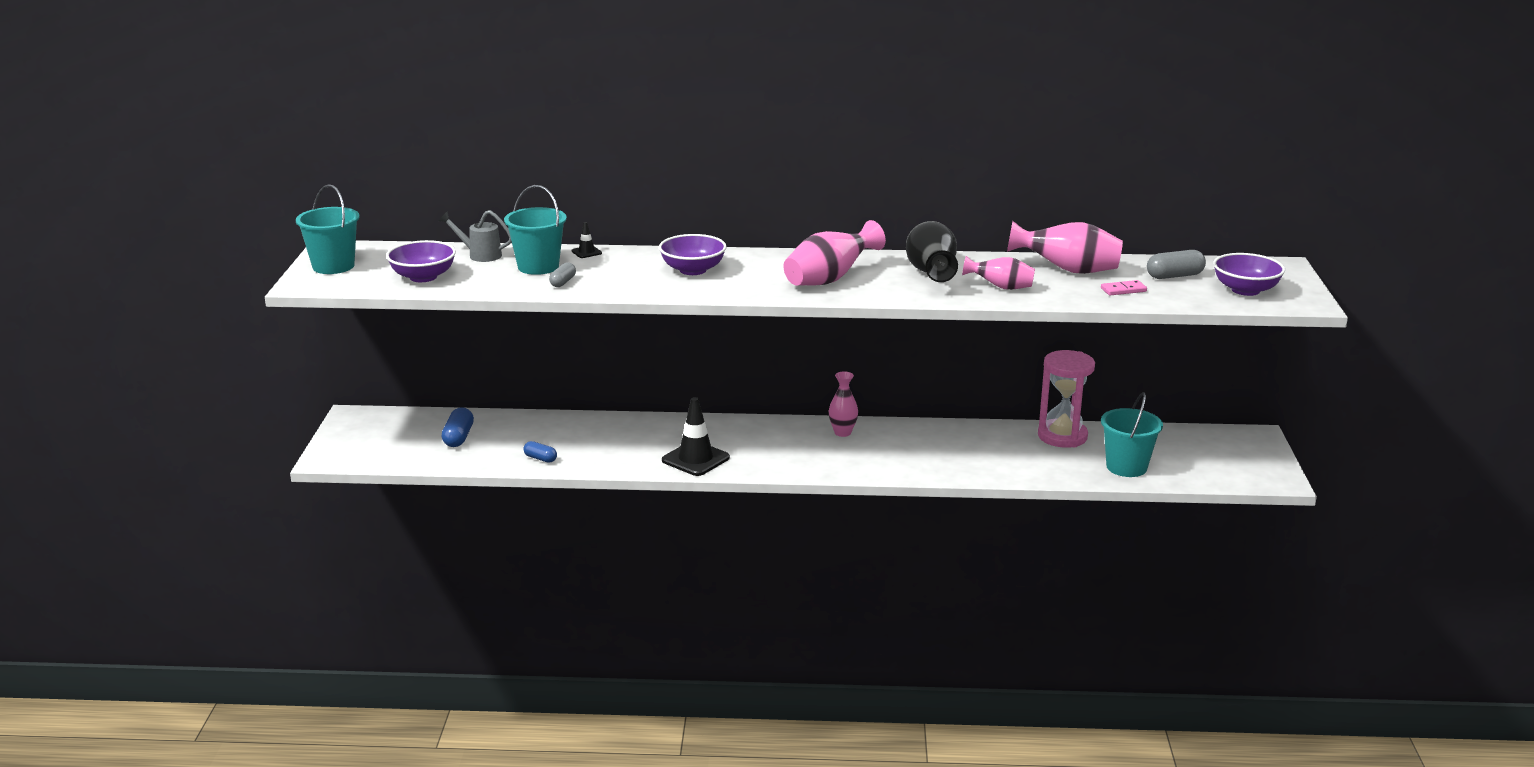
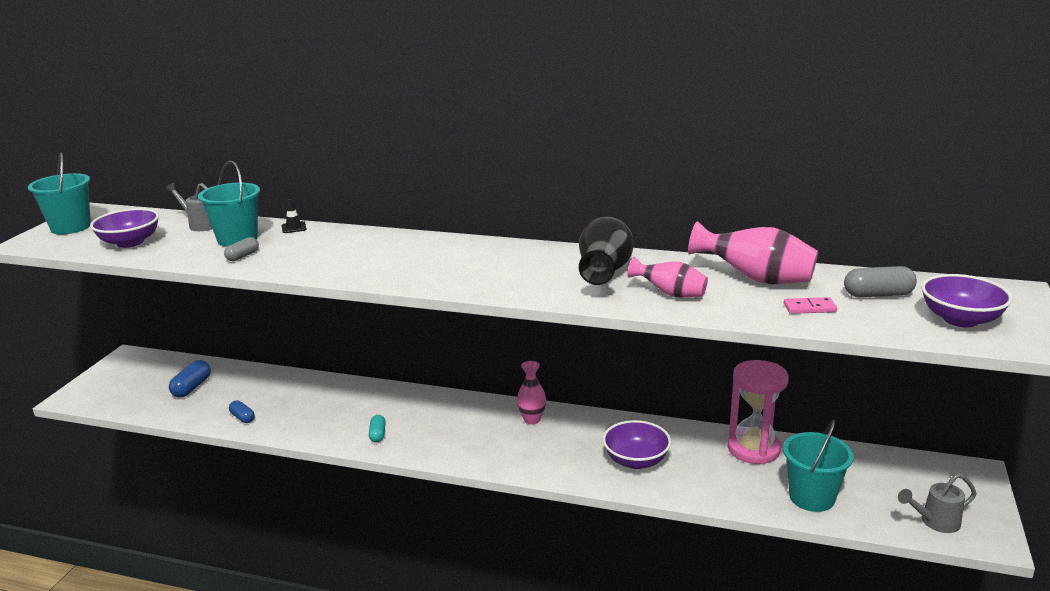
camera: 15 degrees right, 0 degrees up
(693, 270) = (372, 252): purple bowl -> purple bowl (636, 460)
(695, 459) = (377, 434): black traffic cone -> turquoise capsule
(829, 279) = (495, 271): pink vase -> none
(1232, 474) = (935, 522): none -> grey watering can

